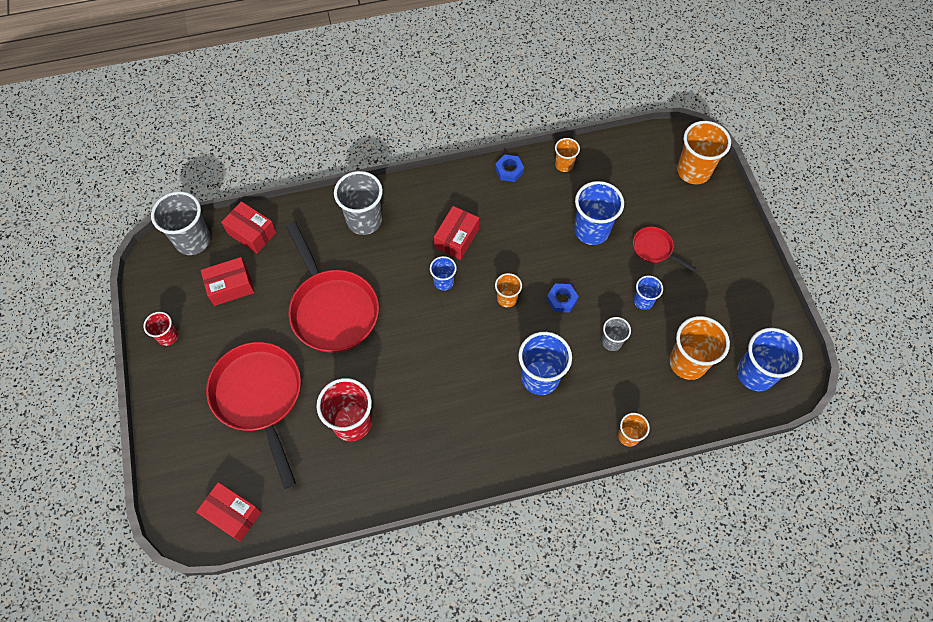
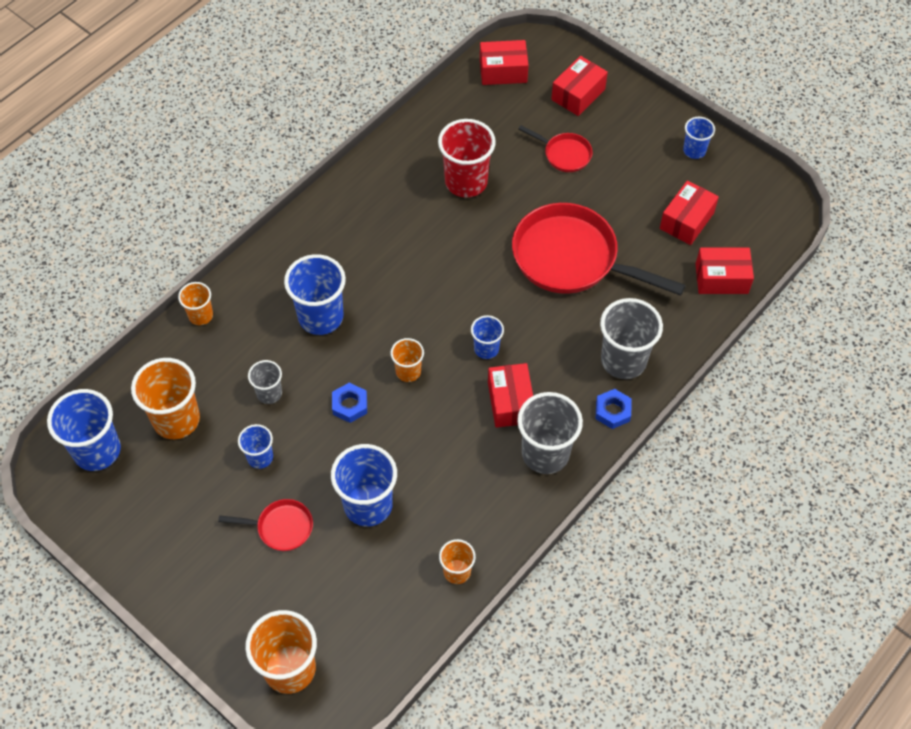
camera: 145 degrees right, 5 degrees down
(168, 336) = (694, 150): red cup -> blue cup
(193, 240) = (768, 237): grey cup -> grey cup (545, 453)
(198, 447) = (578, 94): none -> red box
(260, 397) = (564, 154): red pan -> red pan, size x0.47
(509, 170) = (516, 521): blue nut -> blue nut (612, 411)

